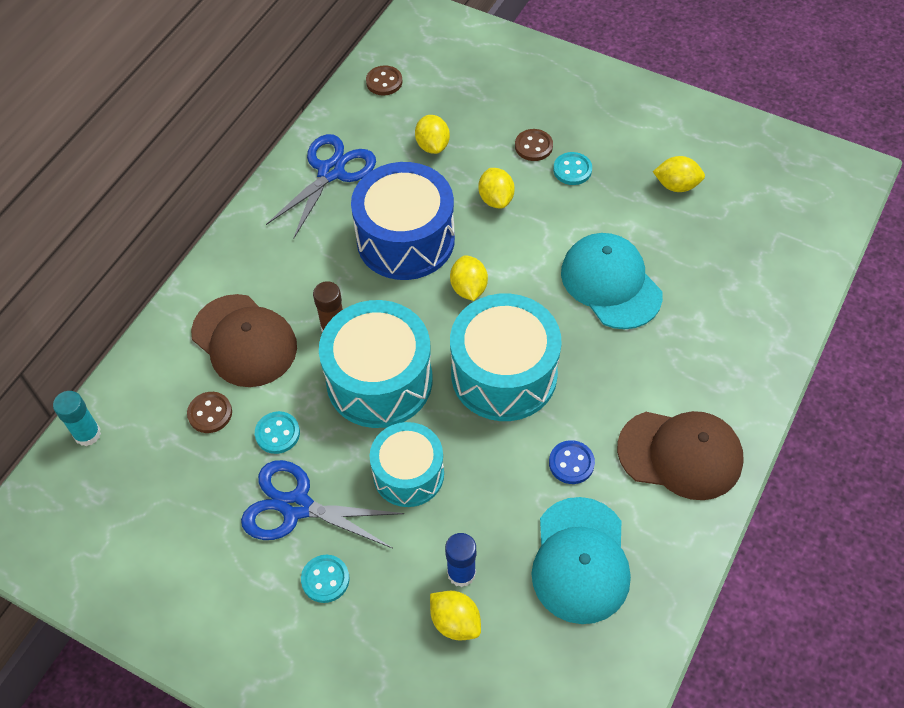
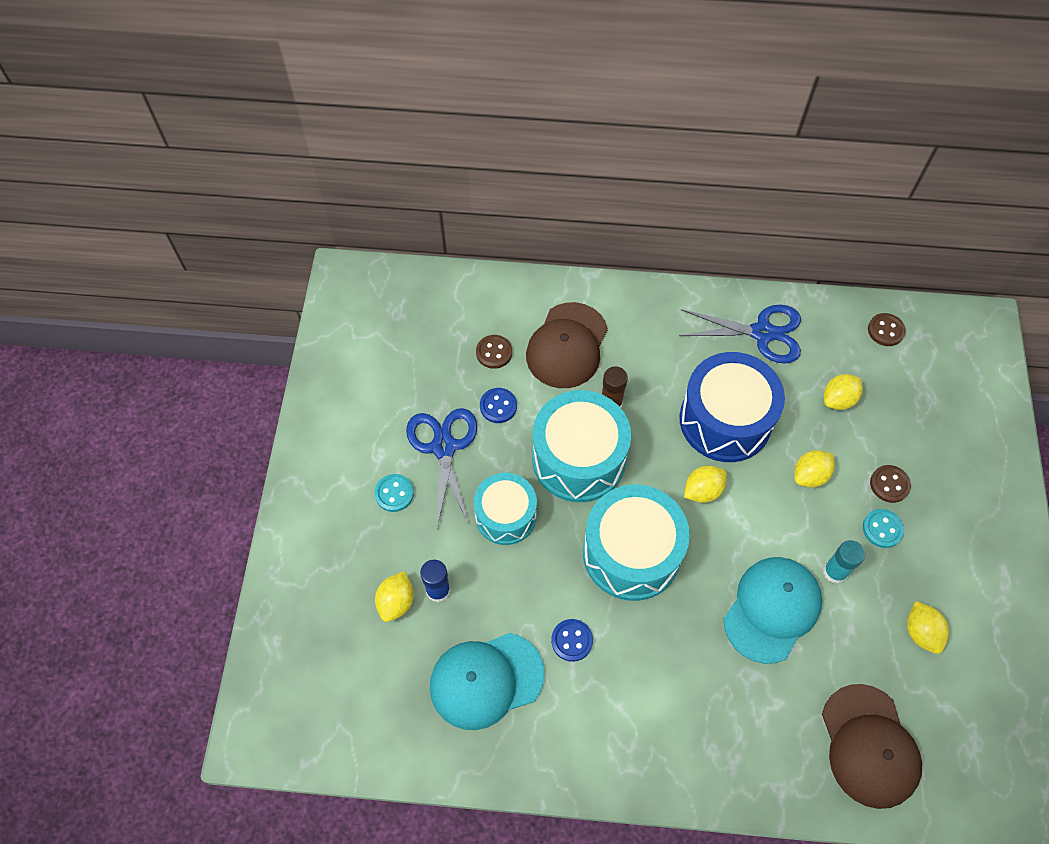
camera: 65 degrees right, 5 degrees up
(87, 434) = (441, 283): turquoise glue stick -> turquoise glue stick (835, 571)
(277, 433) = (498, 406): turquoise button -> blue button
(680, 454) = (622, 732): brown cap -> brown cap (869, 746)

